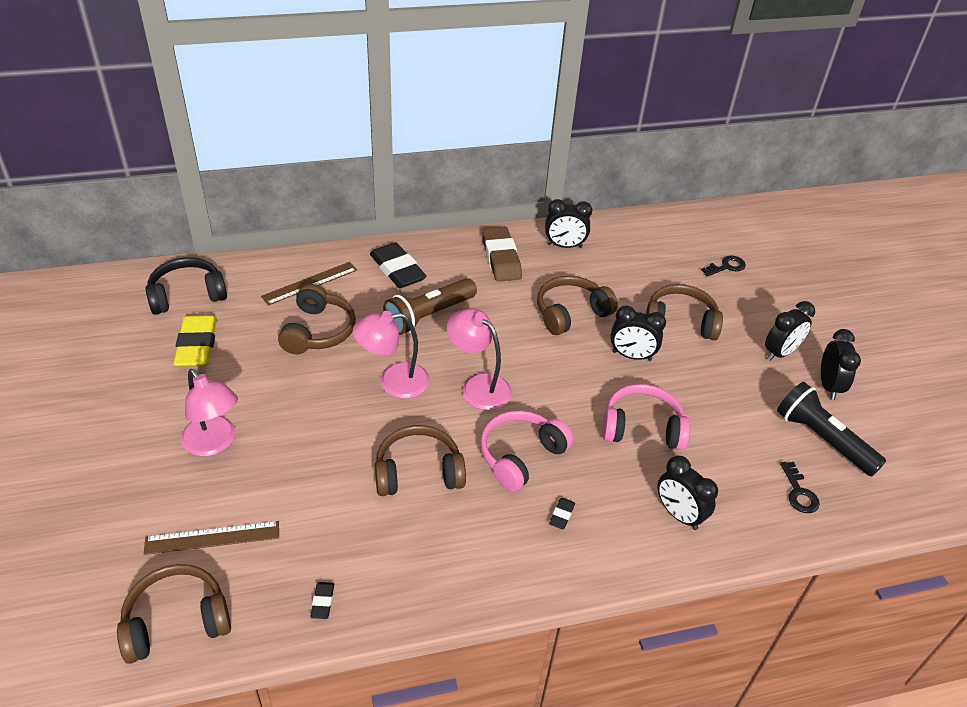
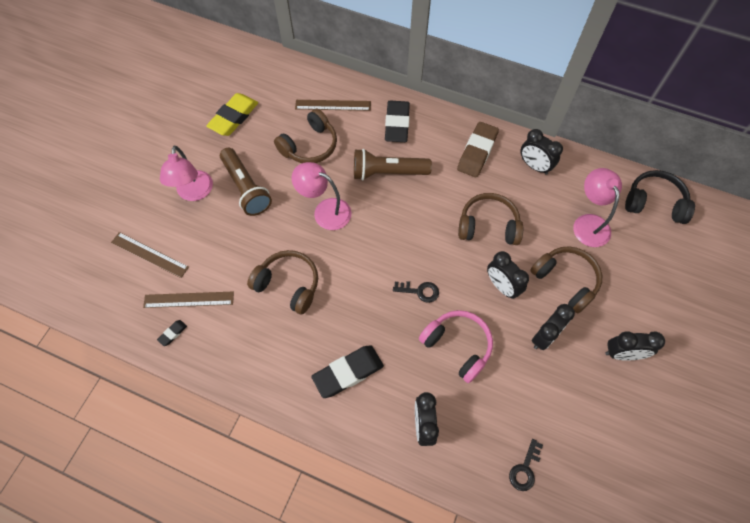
camera: 40 degrees right, 20 degrees up
(176, 621) = (98, 294): brown headphones -> none
(187, 295) = (255, 76): black headphones -> black headphones (654, 203)
(278, 406) = (246, 188): none -> brown flashlight
(310, 555) = (189, 299): none -> brown ruler
(478, 386) = (375, 246): pink lamp -> pink lamp (588, 223)
(521, 456) = (358, 314): pink headphones -> none
(561, 515) = (348, 372): black eraser -> black eraser, size x2.30
(726, 266) = (651, 254): black key -> black key (420, 291)
(822, 439) = (585, 442): black flashlight -> none
(828, 386) = (635, 405): black clock -> black clock (544, 336)

